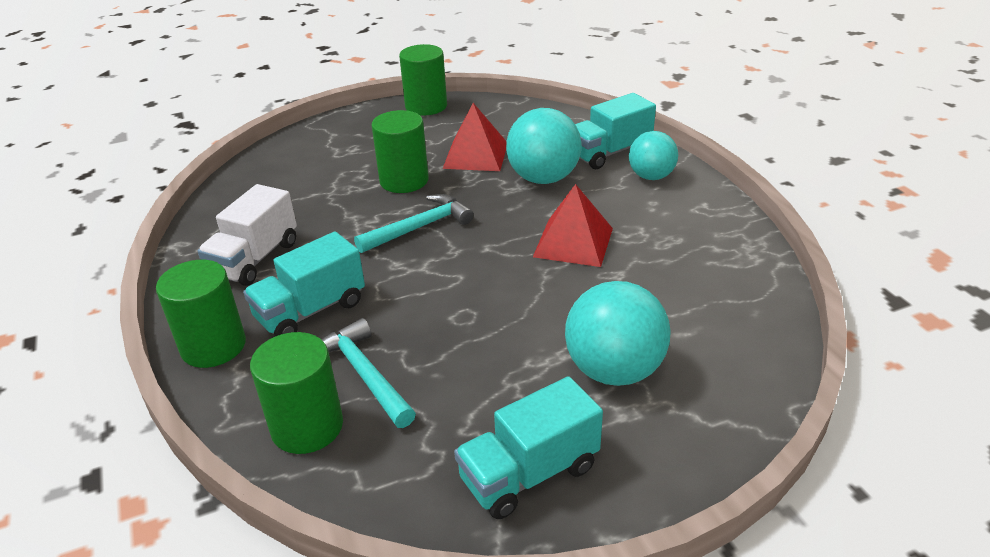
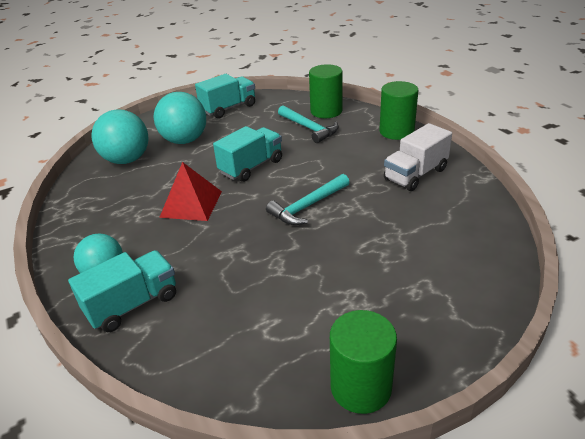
camera: 175 degrees right, 0 degrees up
(255, 259) = (415, 174): white truck -> white truck turned 150 degrees counterclockwise
(311, 311) = (355, 150): turquoise truck -> turquoise truck (251, 167)
(404, 181) = (338, 251): green cylinder -> none
(475, 155) = (275, 290): red pyramid -> none
(543, 178) = (207, 263): turquoise ball -> turquoise ball (127, 160)

